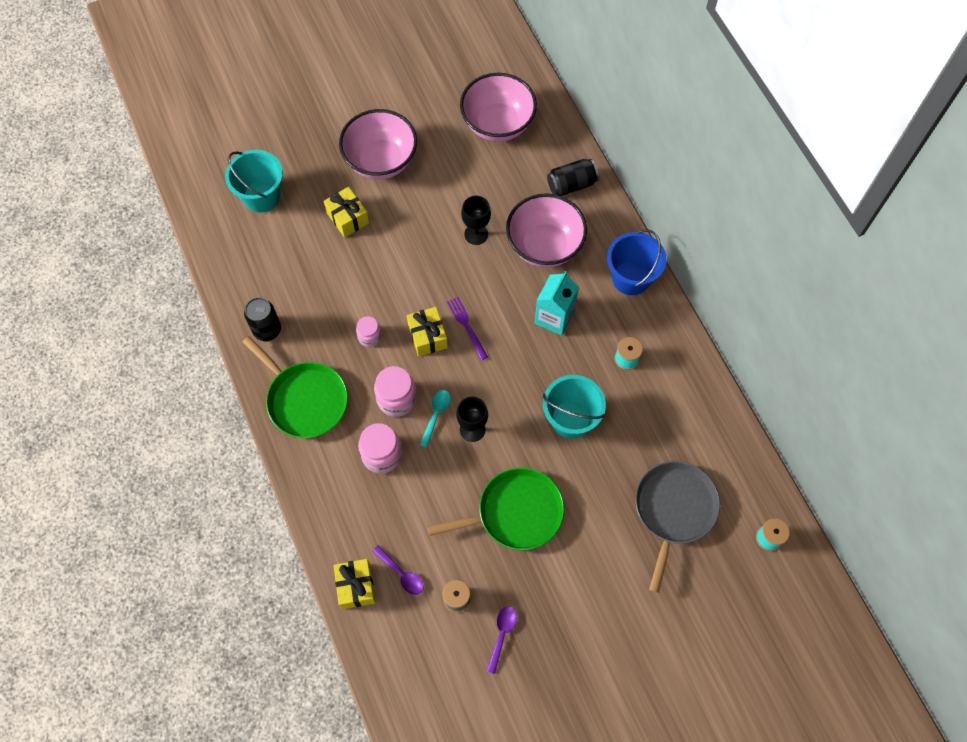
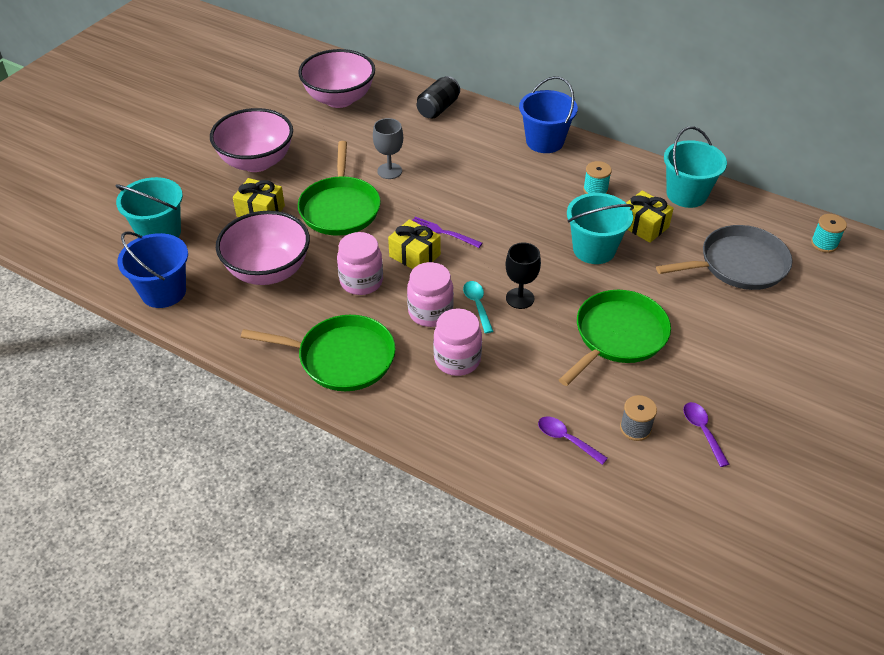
camera: 35 degrees left, 20 degrees down
(228, 258) = (163, 292): none -> blue bucket
(267, 330) = (253, 325): black can -> none
(356, 586) = (534, 475): yellow gift -> yellow gift (643, 226)
(370, 337) = (361, 281): pink jar -> pink jar, size x1.62
(401, 574) = (566, 439): purple spoon -> purple spoon turned 150 degrees counterclockwise
(408, 251) = (340, 208): none -> green pan
(476, 234) = (389, 171): black goblet -> grey goblet
(544, 246) = (455, 153): pink bowl -> pink bowl (268, 271)
(554, 317) = (510, 192): turquoise carton -> none
(674, 510) = (738, 264): grey pan -> grey pan turned 90 degrees clockwise
(700, 412) = (686, 194): none -> turquoise bucket

